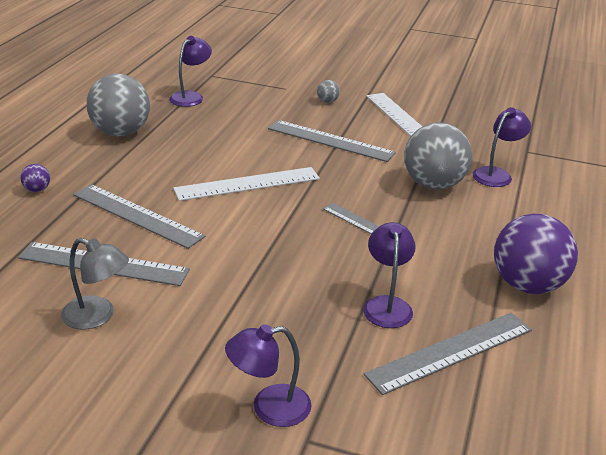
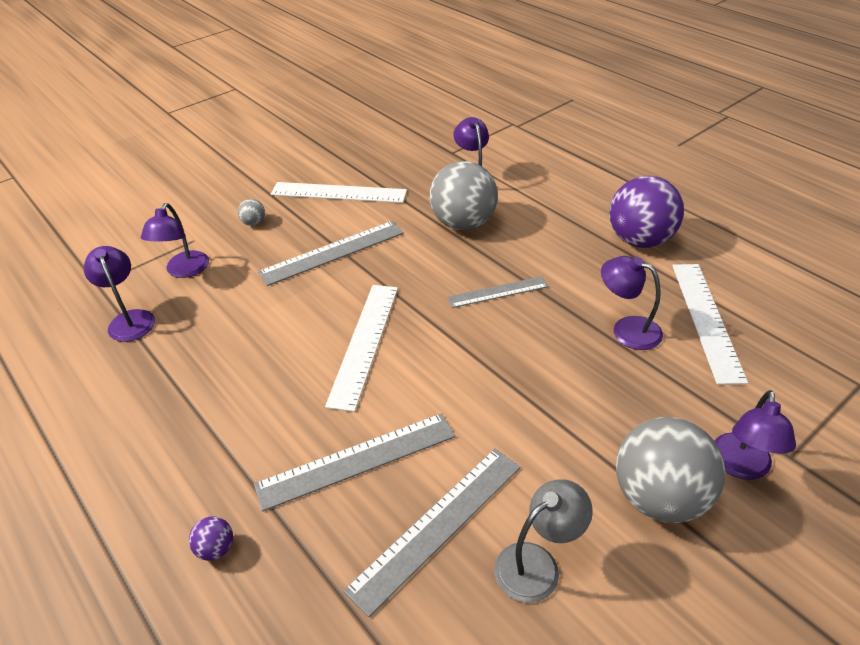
camera: 55 degrees left, 10 degrees up
(121, 132) = (151, 413): grey ball -> grey ball (659, 497)
(252, 96) = (184, 271): none -> purple lamp
(451, 352) = (706, 319): grey ruler -> white ruler

